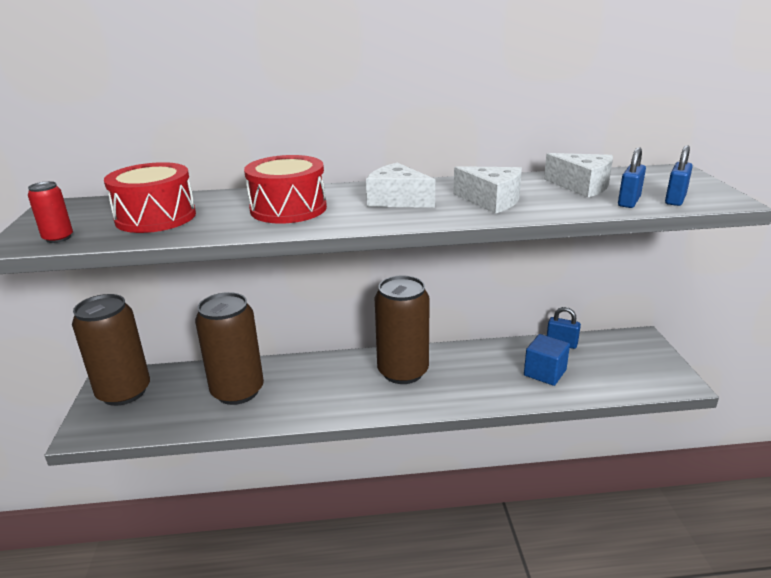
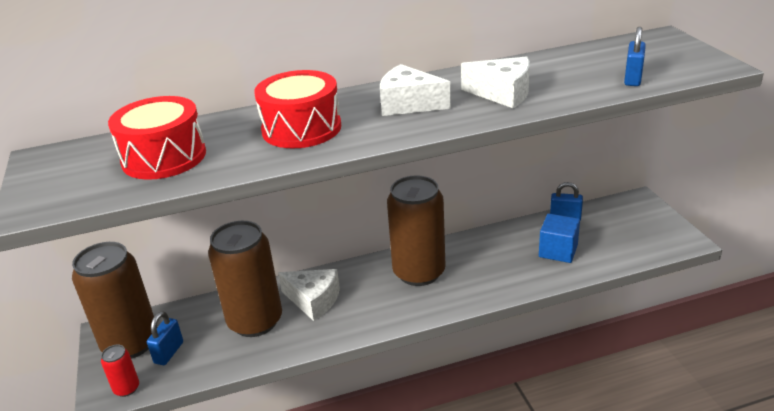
camera: 10 degrees left, 5 degrees up
(58, 238) = (72, 197): red can -> red can (126, 388)
(582, 186) = (582, 65): white cheese -> white cheese (314, 300)
(675, 199) = (674, 71): blue padlock -> blue padlock (169, 352)

